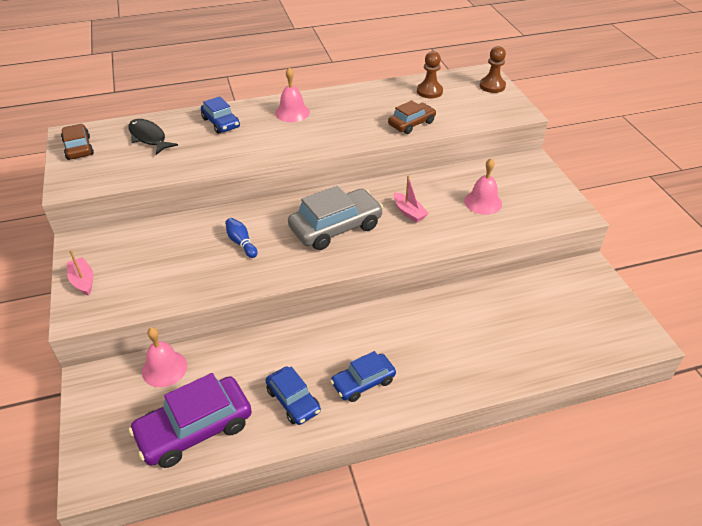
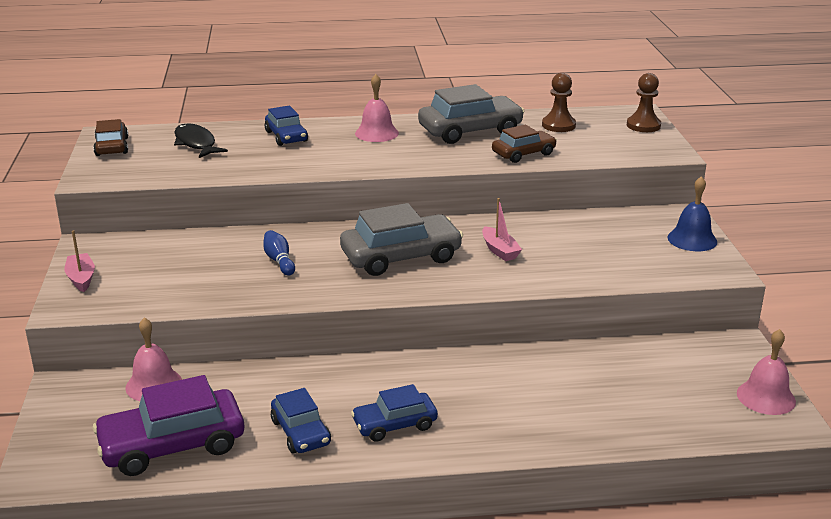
camera: 10 degrees right, 15 degrees down
(364, 103) = (470, 131): none -> grey car
(483, 202) = (600, 249): pink bell -> pink bell (766, 397)
(546, 185) = (692, 239): none -> blue bell

